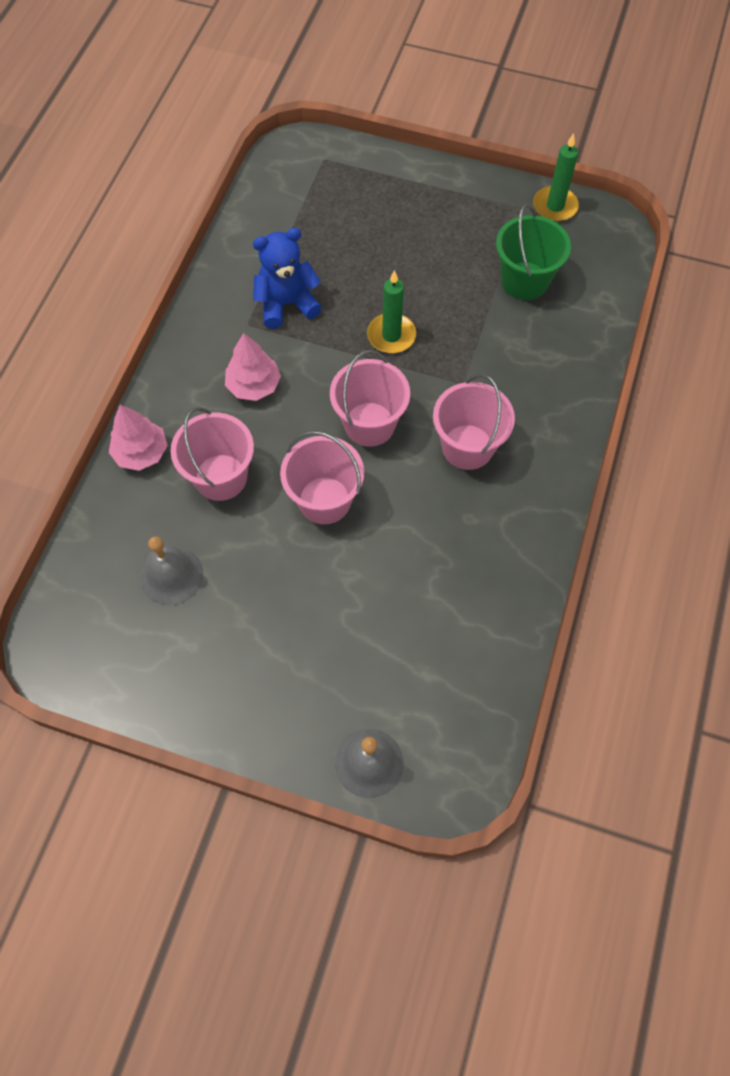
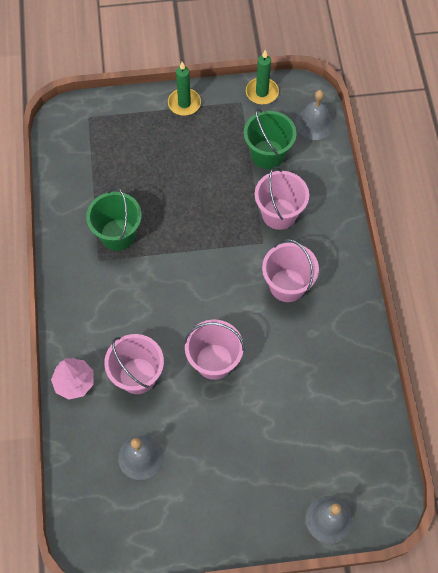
camera: 25 degrees left, 0 degrees up
(254, 385) = (126, 302): pink tree -> none
(286, 304) = (118, 234): blue teddy bear -> green bucket
(369, 424) = (217, 296): pink bucket -> pink bucket (279, 214)
(391, 335) = (200, 228): green candle -> green candle (184, 103)
(604, 266) = (314, 123): none -> grey bell

